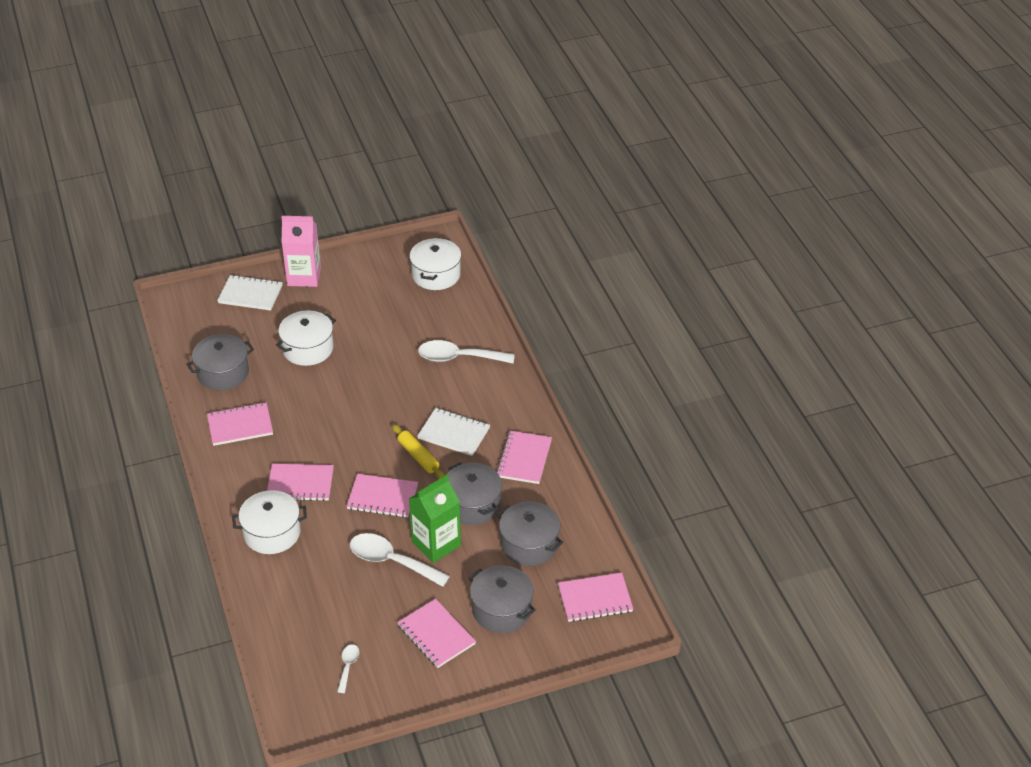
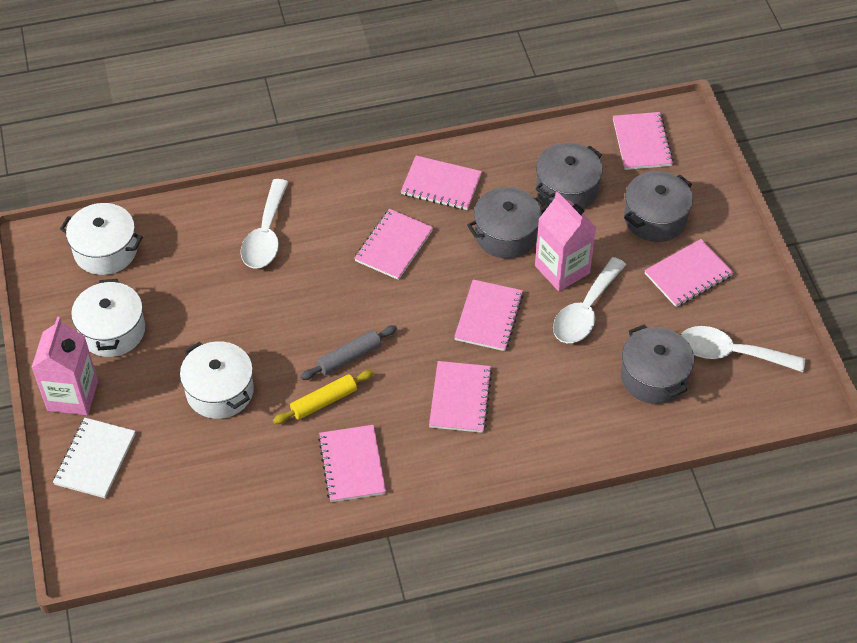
camera: 85 degrees left, 10 degrees up
(223, 373) = (249, 488): grey pot -> grey pot (654, 376)
(272, 533) = (537, 427): white pot -> white pot (112, 330)
(339, 416) = (349, 357): none -> grey rolling pin
(348, 666) = (731, 353): white spoon -> white spoon, size x2.04
(418, 456) = (427, 280): yellow rolling pin -> yellow rolling pin (324, 401)
(436, 544) = (562, 269): green carton -> pink carton
(453, 433) = (394, 246): white notebook -> pink notebook

